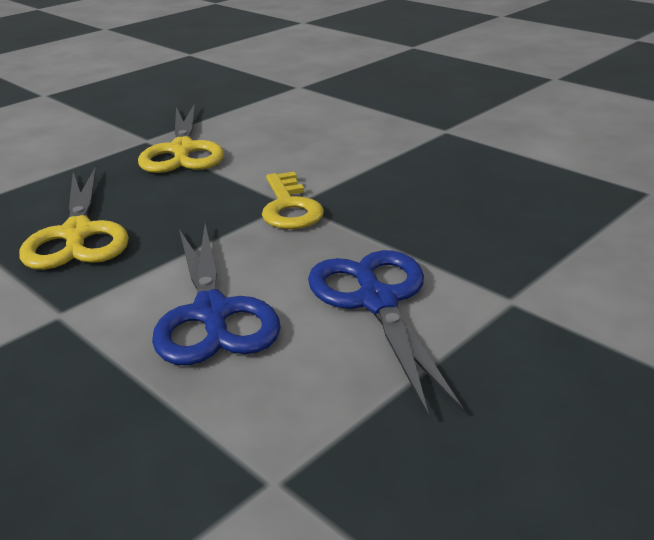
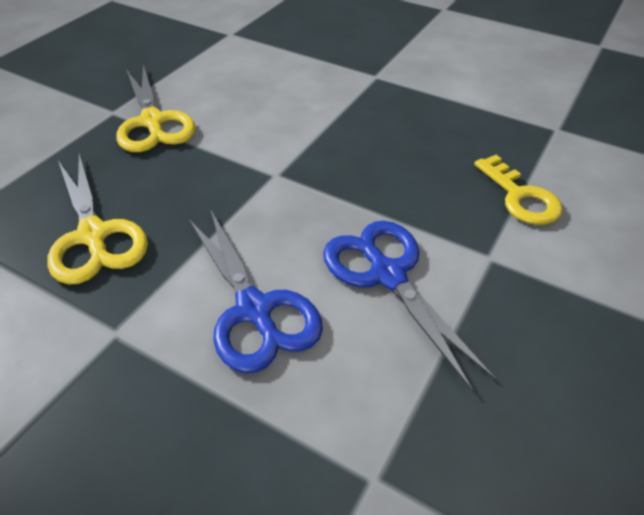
camera: 15 degrees left, 15 degrees up
(290, 207) = (276, 179): yellow key -> yellow key (520, 197)

